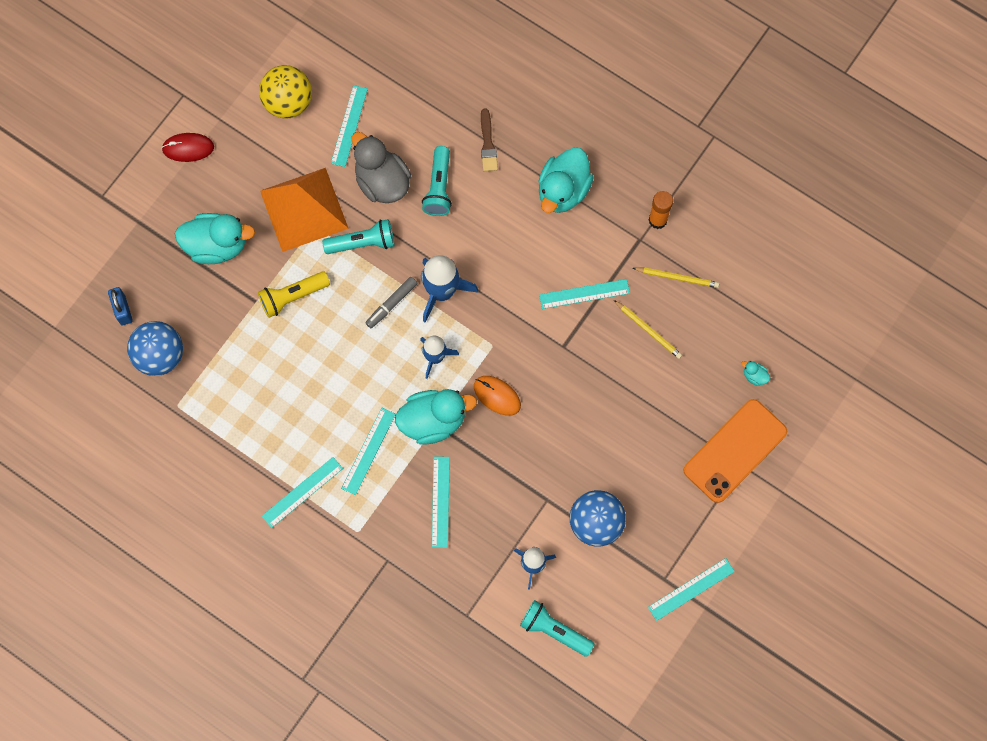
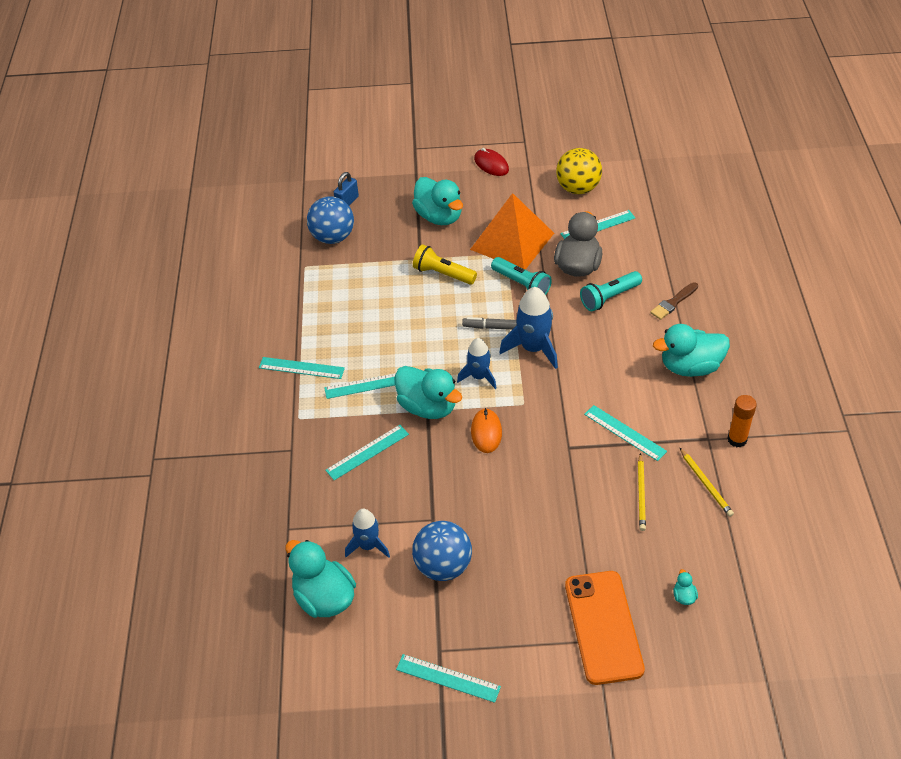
camera: 55 degrees right, 25 degrees down
(554, 630) = (324, 598): turquoise flashlight -> turquoise duck
(735, 451) = (603, 627): orange phone -> orange phone turned 75 degrees clockwise

